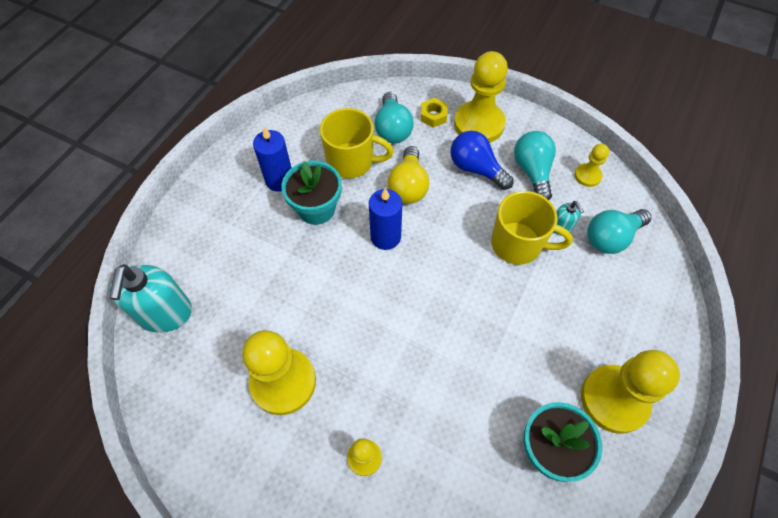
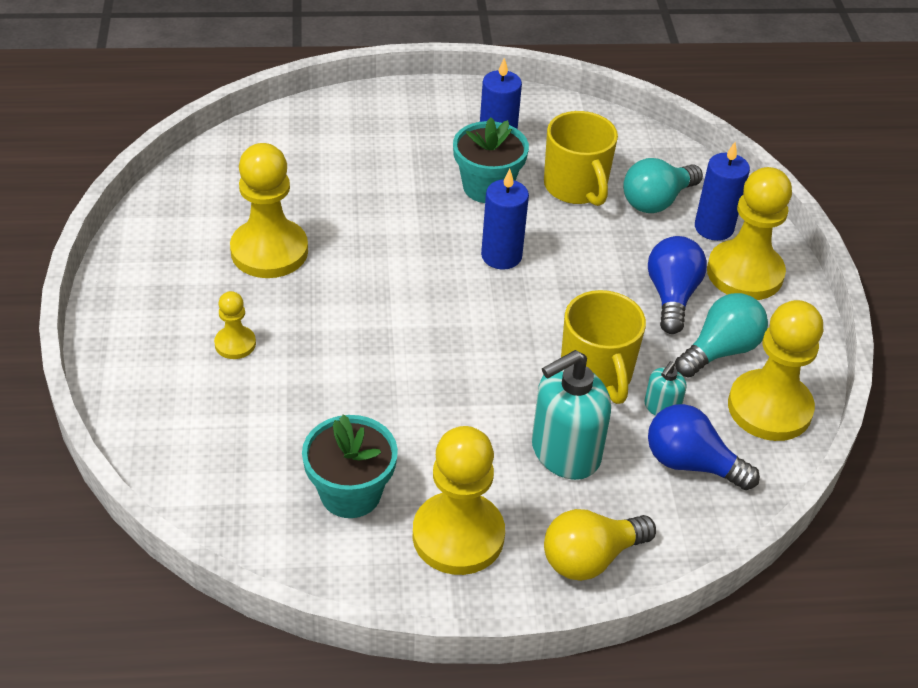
camera: 55 degrees right, 15 degrees down
(164, 313) = (276, 138): turquoise soap dispenser -> turquoise soap dispenser (565, 452)
(408, 186) = (587, 247): yellow light bulb -> yellow light bulb (590, 558)
(433, 116) = (714, 228): yellow nut -> blue candle
(587, 176) = (769, 408): yellow pawn -> yellow pawn, size x2.02
(611, 238) = (691, 463): turquoise light bulb -> blue light bulb

